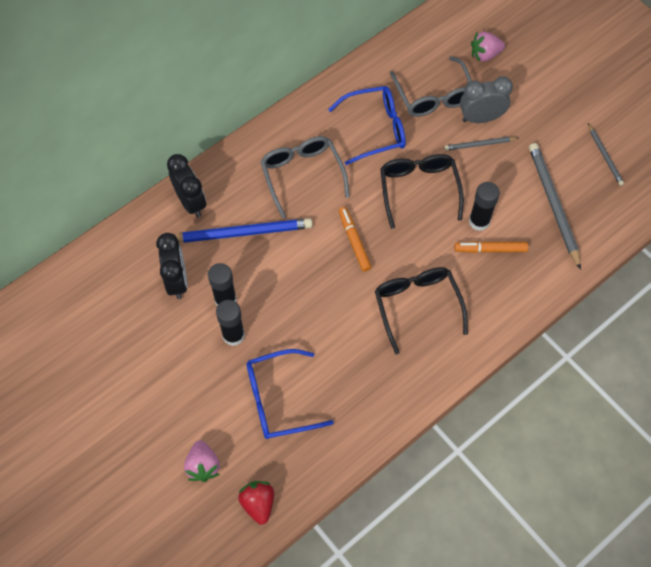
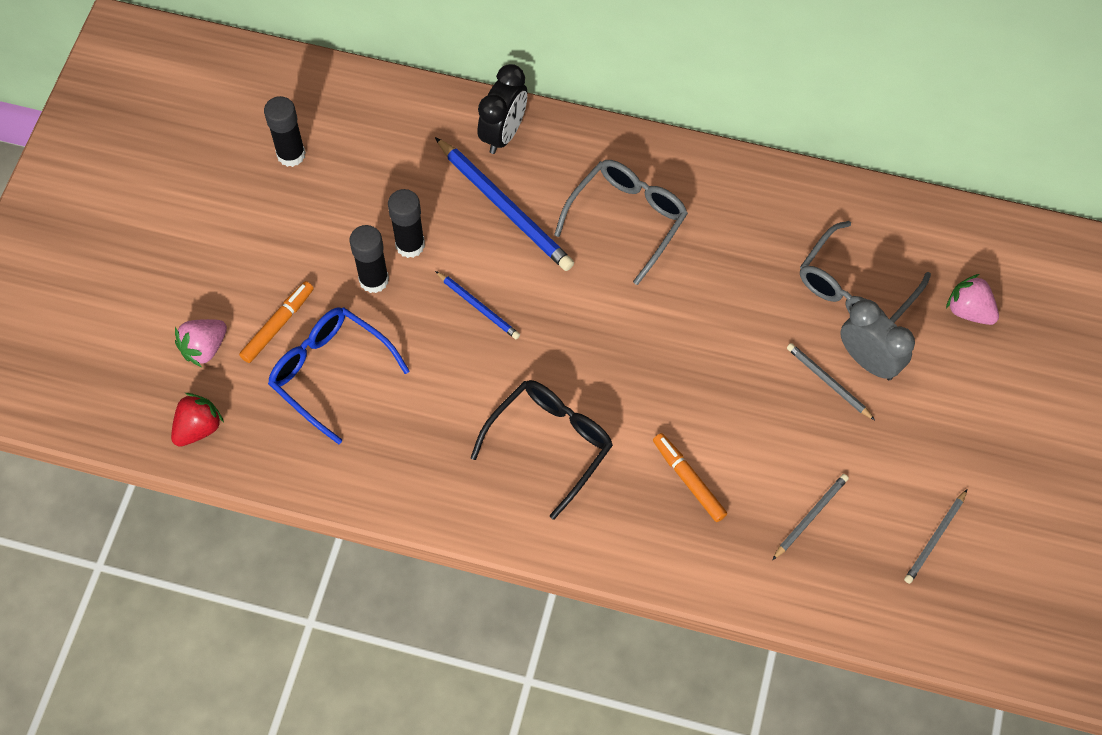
camera: 55 degrees right, 0 degrees up
(177, 281) = (398, 184): black clock -> none
(298, 288) = (478, 307): none -> blue pencil
(354, 241) = (583, 326): orange marker -> orange marker (278, 325)
(374, 129) = (753, 255): blue glasses -> none
(419, 190) = (708, 353): black glasses -> none
(479, 221) = (717, 445): black glue stick -> black glue stick (291, 154)
(553, 205) = (810, 516): grey pencil -> grey pencil, size x0.54

